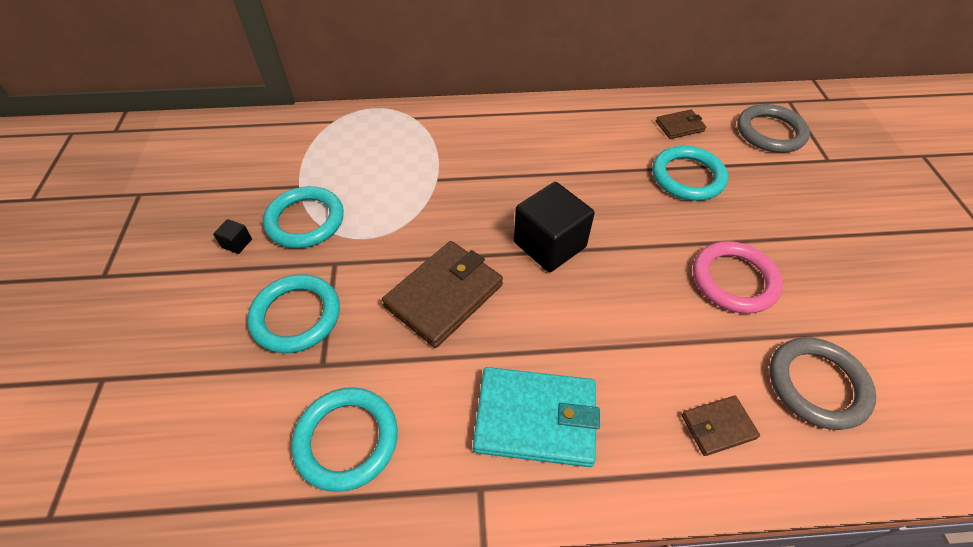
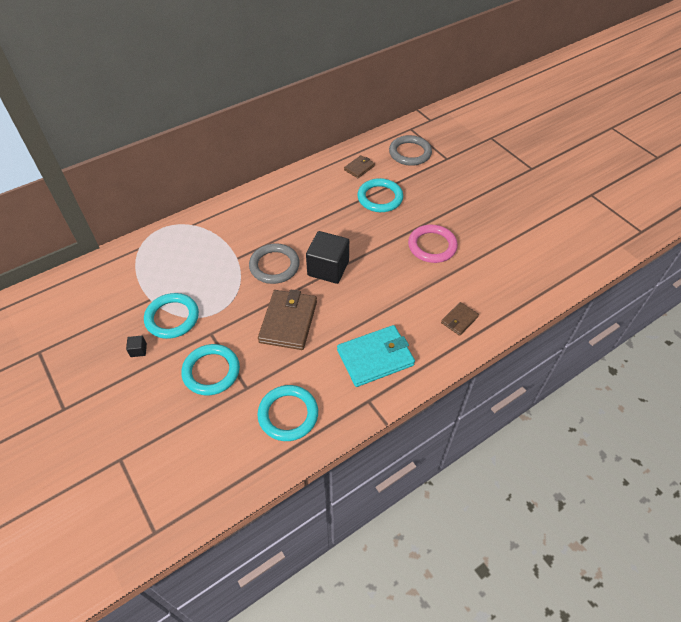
camera: 30 degrees left, 0 degrees up
(817, 385) = (492, 280): grey ring -> grey ring (274, 266)

